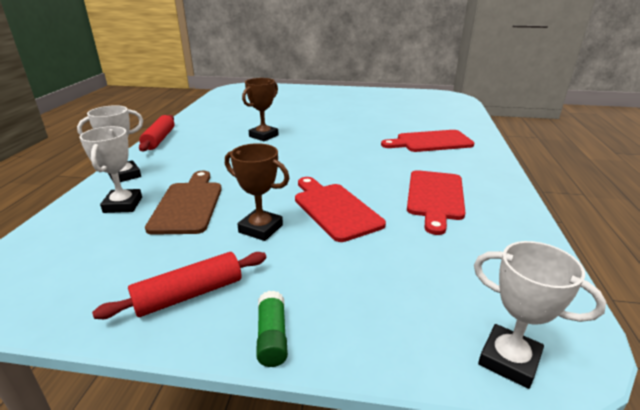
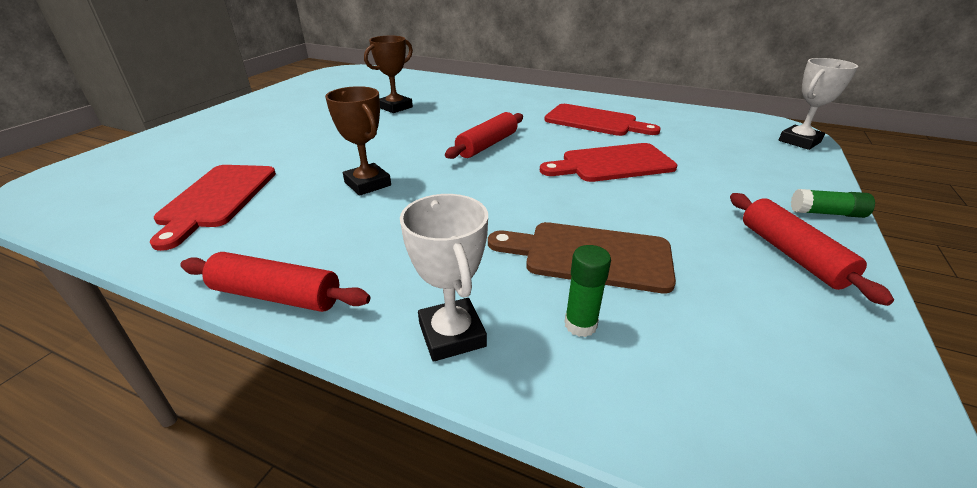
camera: 75 degrees left, 5 degrees up
(123, 205) = (580, 325): white trophy -> green glue stick
(261, 229) = (654, 206): brown trophy -> brown trophy (395, 107)
(341, 158) = (487, 145): none -> red rolling pin
(430, 142) = (471, 101): red cutting board -> red cutting board (217, 199)

